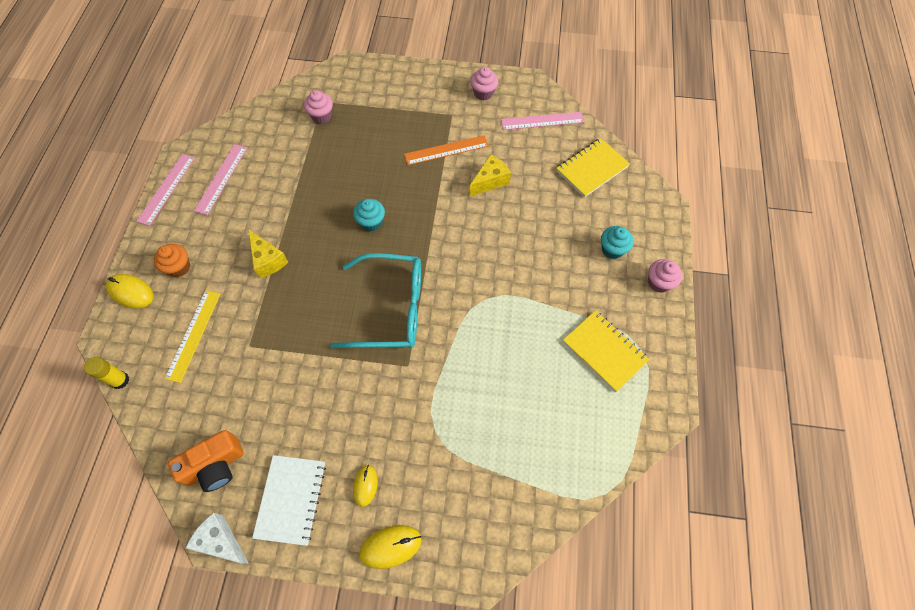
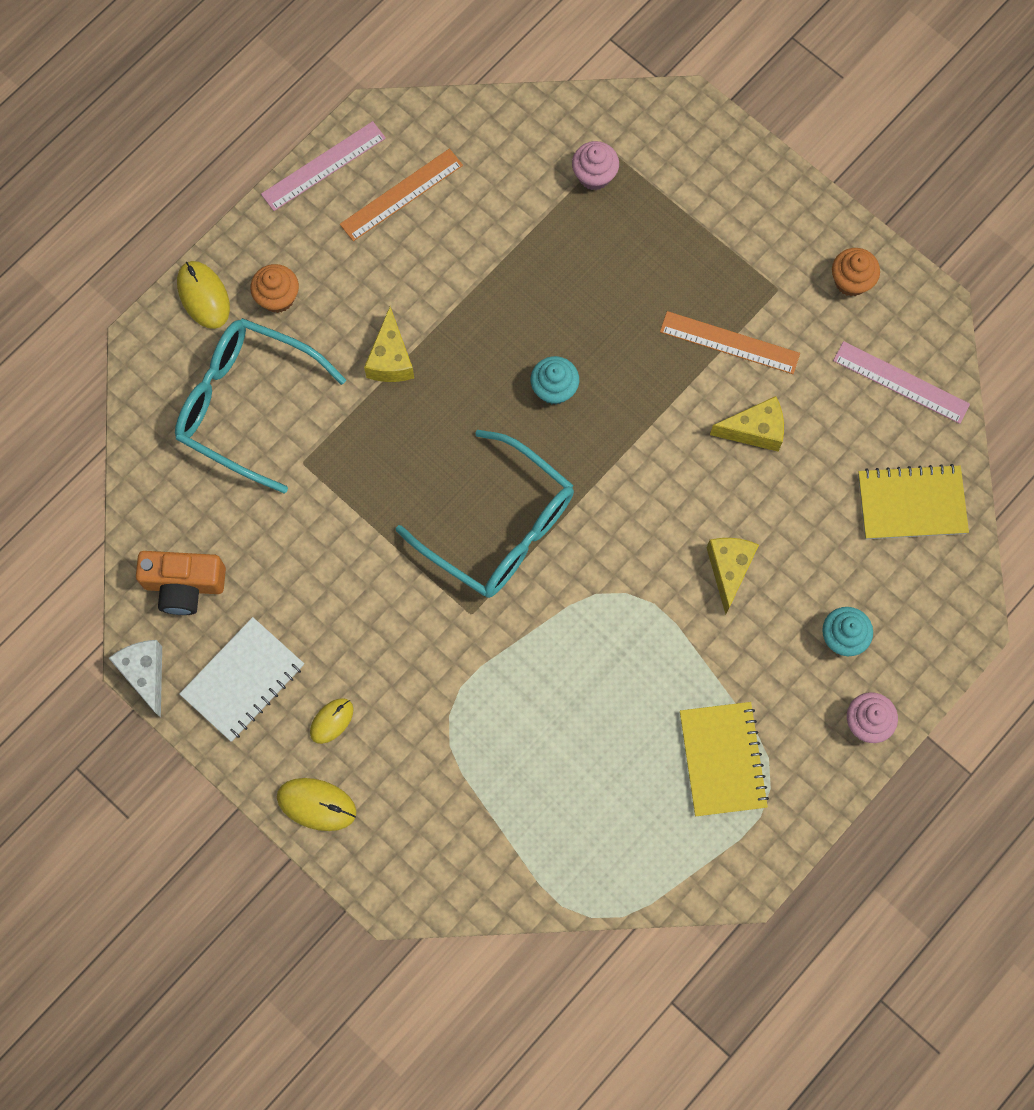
camera: 35 degrees right, 10 degrees up
(120, 380) = (134, 409): yellow glue stick -> none
(193, 335) = (246, 404): yellow ruler -> turquoise glasses
(221, 178) = (401, 194): pink ruler -> orange ruler
(483, 93) = (851, 281): pink cupcake -> orange cupcake
(530, 253) = (729, 570): none -> yellow cheese

